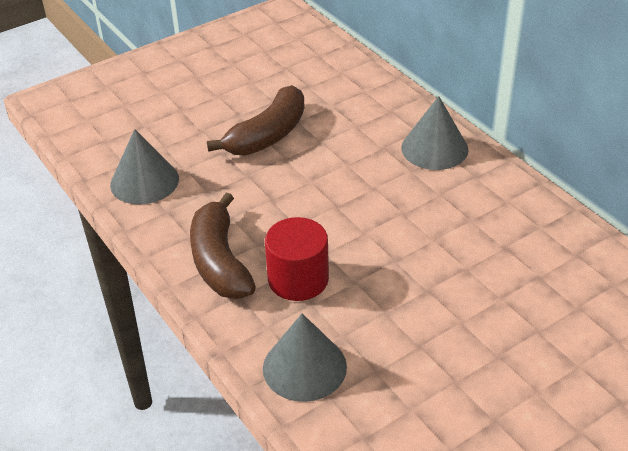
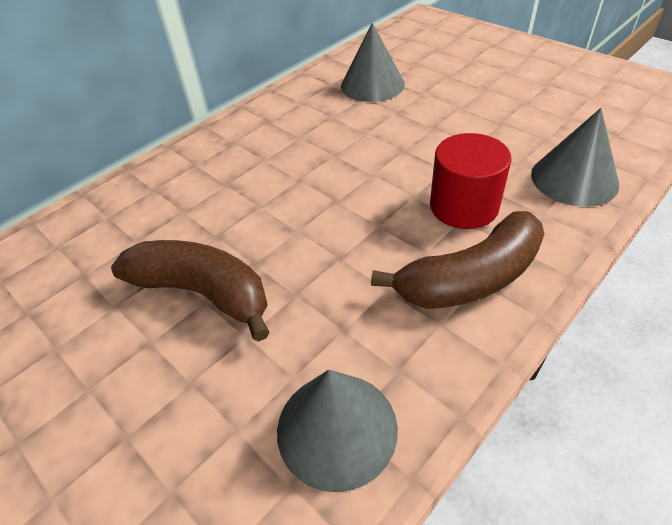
camera: 100 degrees left, 5 degrees up
(434, 148) = (225, 149): grey cone -> grey cone (372, 85)

